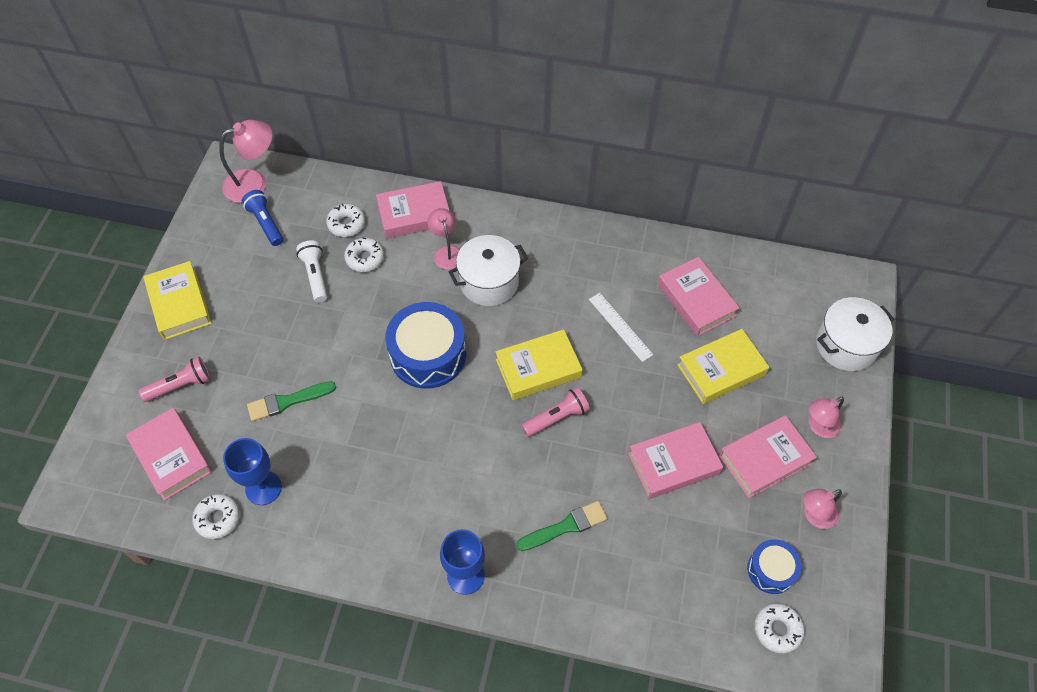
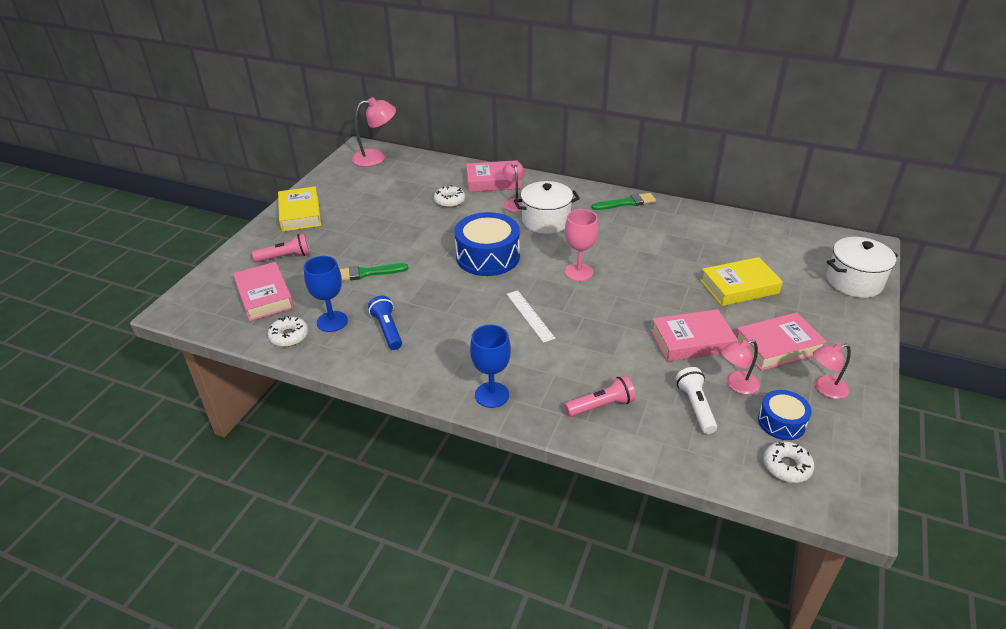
camera: 10 degrees right, 20 degrees down
(266, 223) = (378, 178): blue flashlight -> blue flashlight (387, 330)
(315, 276) = (409, 207): white flashlight -> white flashlight (695, 407)
(346, 224) = (440, 182): white donut -> none
(538, 368) = (578, 272): yellow book -> pink goblet
(557, 417) = (590, 303): pink flashlight -> pink flashlight (601, 406)
(565, 526) = (588, 372): green brush -> green brush (626, 203)
(620, 327) = (652, 254): white ruler -> white ruler (530, 315)
(696, 300) = (719, 244): pink book -> none
(819, 427) = (829, 330): pink lamp -> pink lamp (736, 385)

